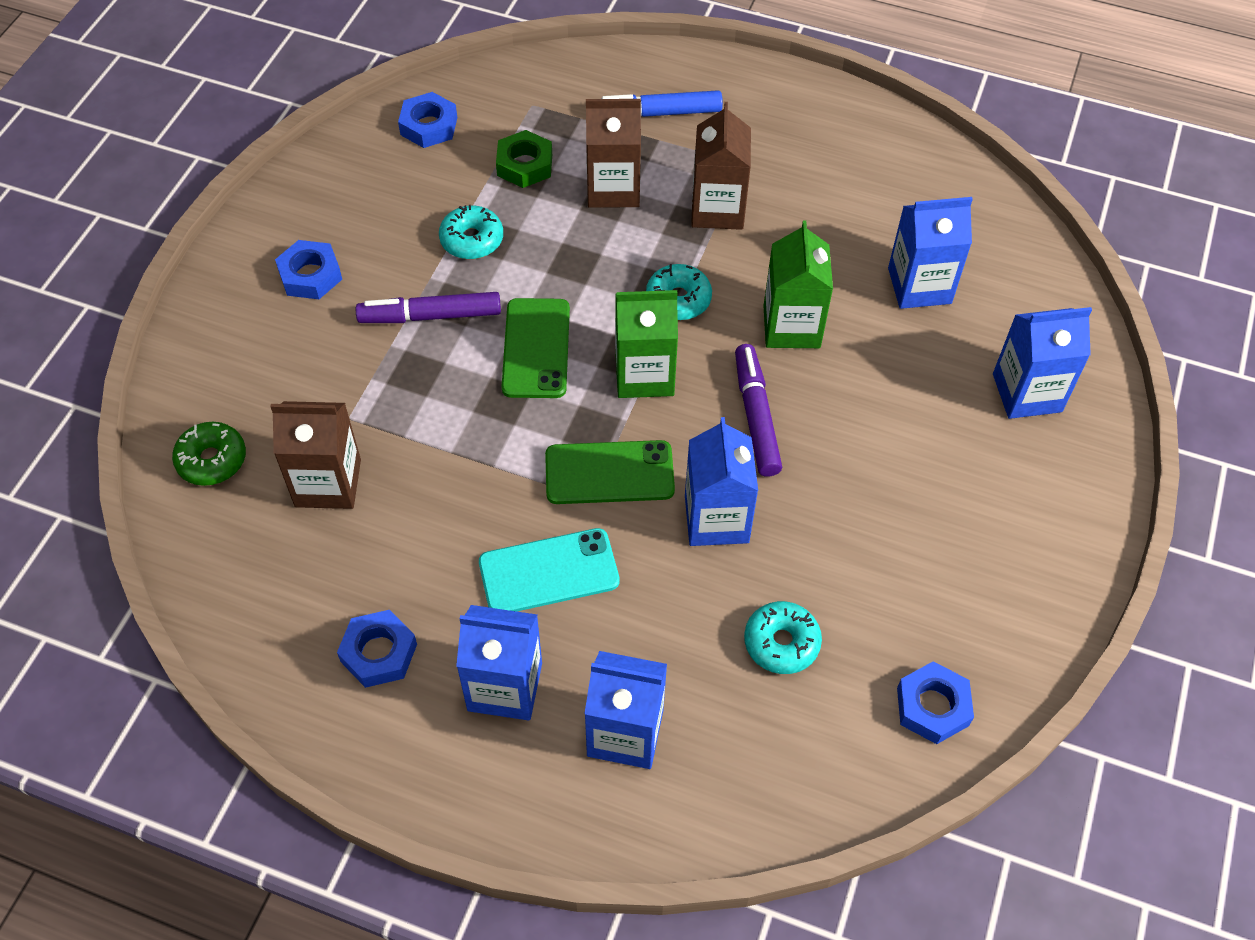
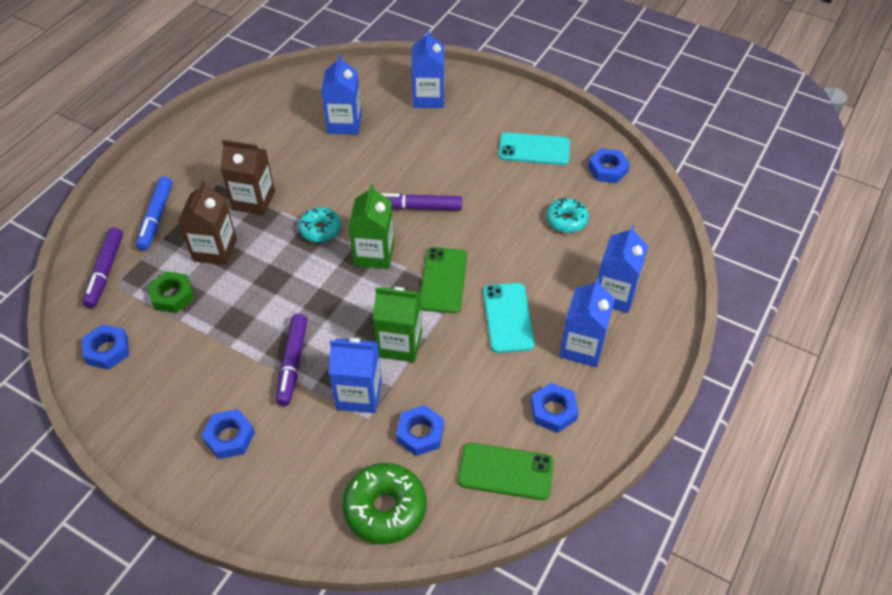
camera: 80 degrees left, 5 degrees down
(212, 460) = (385, 508): green donut -> green donut, size x1.57
(328, 483) = (420, 433): brown carton -> blue nut
(472, 240) = (231, 333): turquoise donut -> none
(536, 348) = (338, 306): green phone -> green phone (505, 471)
(552, 89) = (105, 272): none -> purple marker
(716, 519) = (484, 235): blue carton -> blue carton (359, 394)
(791, 326) = (357, 181): green carton -> green carton (399, 344)
(948, 575) = (534, 149): none -> turquoise phone

